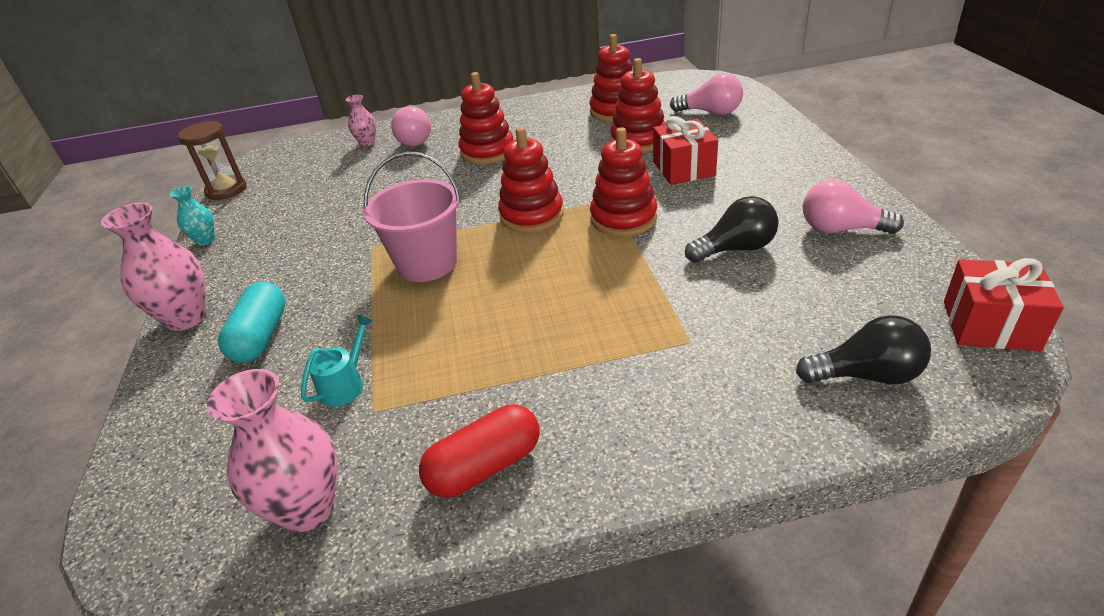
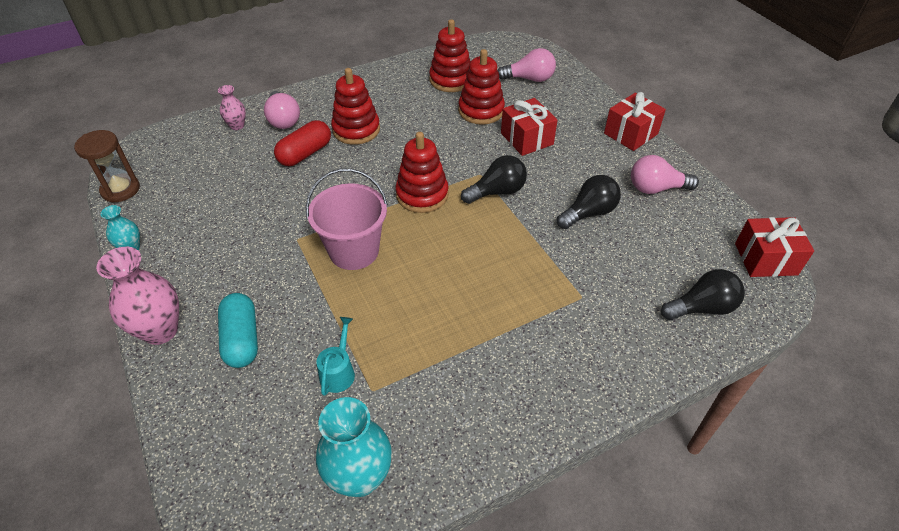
camera: 20 degrees left, 10 degrees up
(307, 508) = (360, 477): pink vase -> turquoise vase
(485, 467) = (476, 420): red capsule -> red capsule (305, 153)
(623, 218) = (497, 192): red stacking toy -> black light bulb
(824, 170) = (630, 134): none -> red gift

